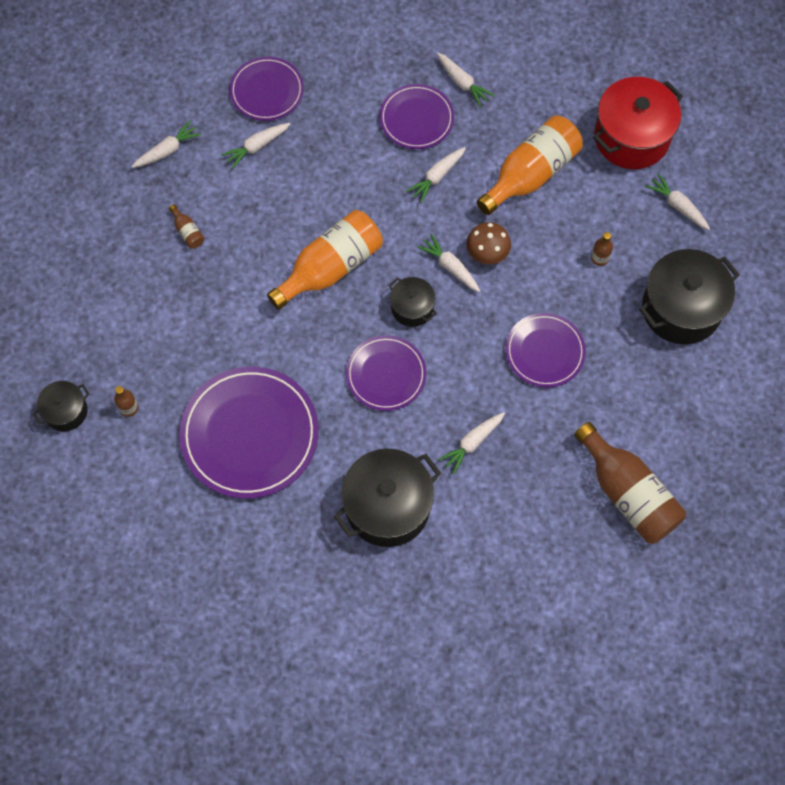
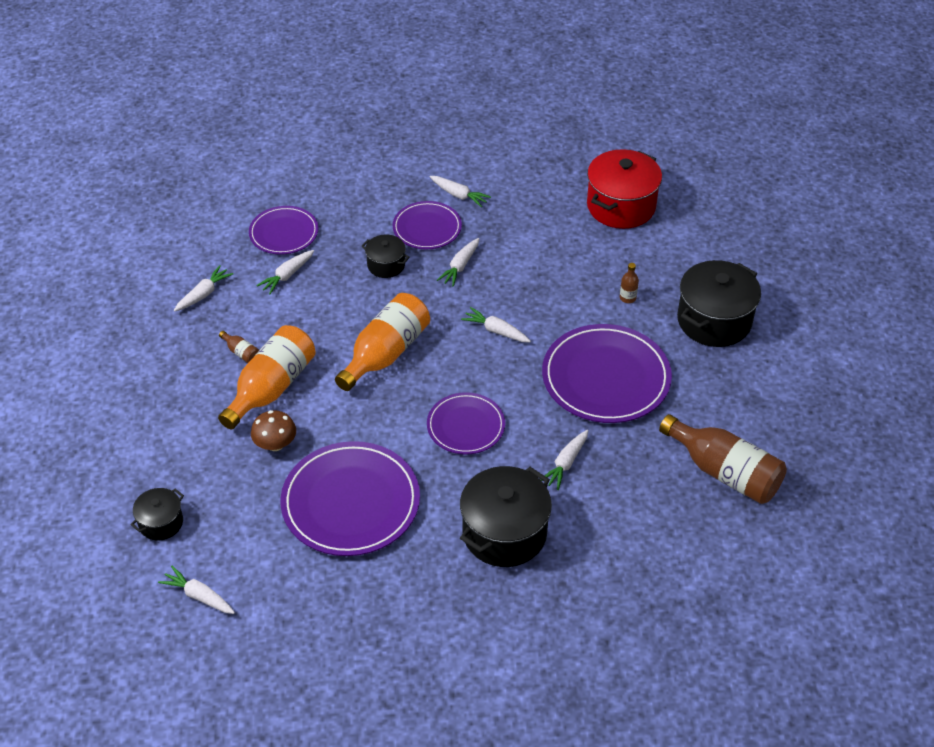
camera: 15 degrees left, 20 degrees down
(129, 408) = (224, 506): brown bottle -> none
(412, 308) = (472, 369): black pot -> black pot (386, 265)
(487, 253) = (526, 314): brown mushroom -> brown mushroom (275, 444)
(530, 174) = (543, 249): orange bottle -> orange bottle (271, 388)
(545, 351) = (606, 377): purple plate -> purple plate, size x1.69
(677, 206) = (680, 247): white carrot -> white carrot (199, 596)

